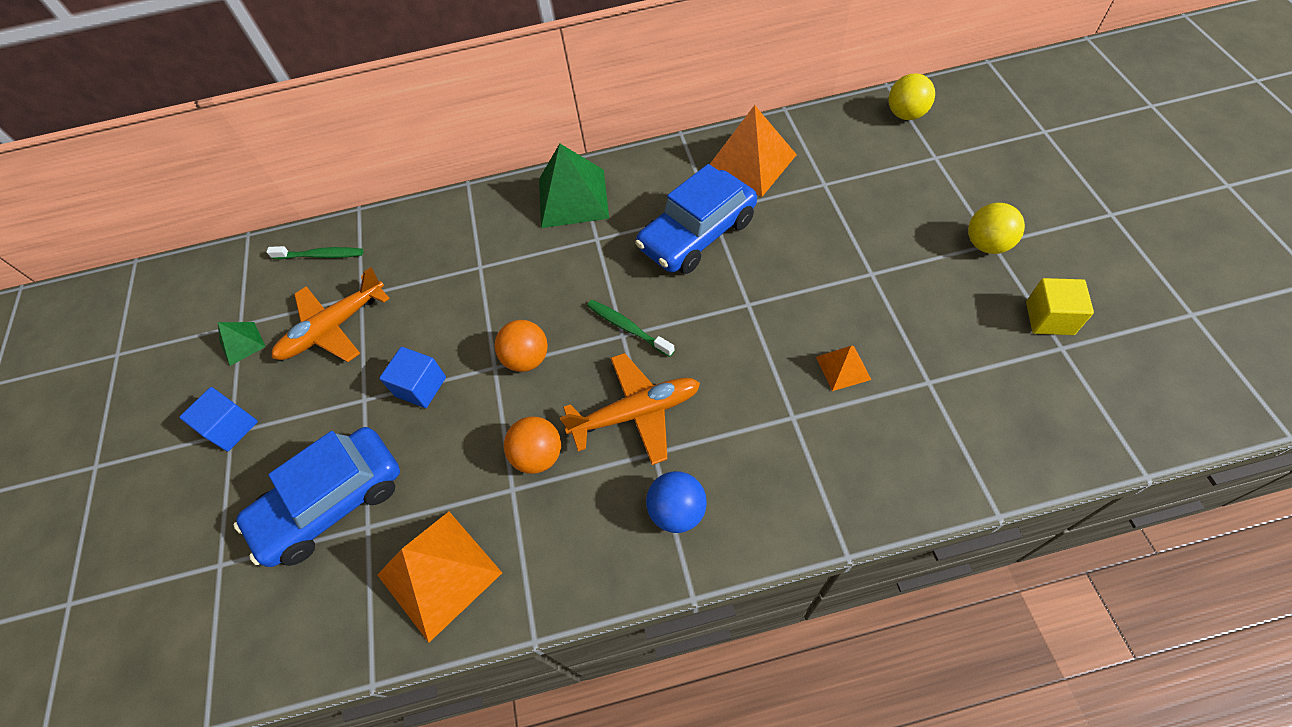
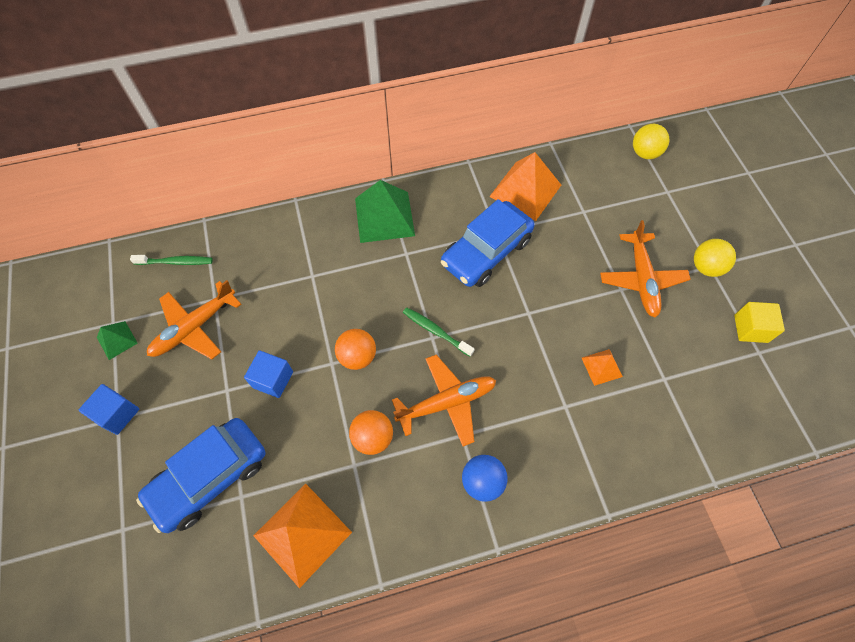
camera: 10 degrees left, 5 degrees up
(899, 260) = (641, 279): none -> orange plane

